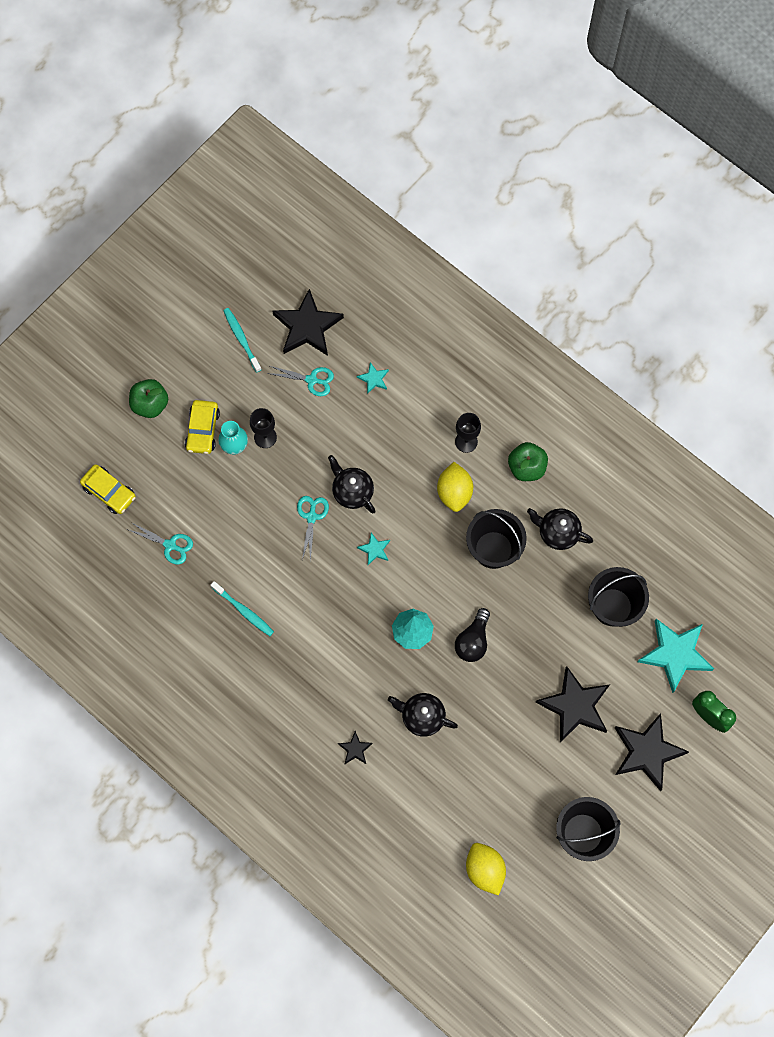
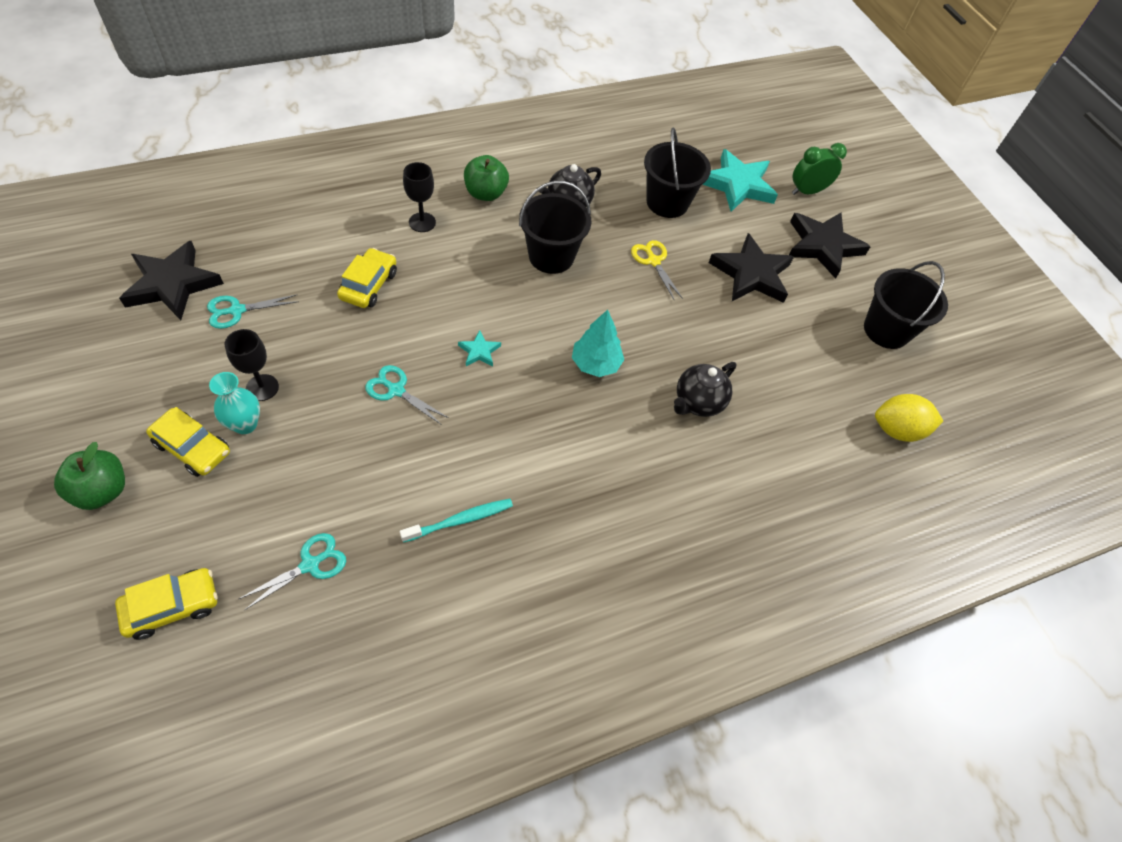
camera: 70 degrees left, 15 degrees down
(241, 339) = (121, 350): turquoise toothbrush -> none
(312, 380) = (237, 310): turquoise scissors -> turquoise scissors turned 150 degrees counterclockwise
(352, 492) = (398, 338): black teapot -> none
(355, 749) = (704, 486): black star -> none
(373, 379) = (288, 259): turquoise star -> none
(385, 444) = (369, 285): none -> yellow car
(454, 492) = (468, 256): yellow lemon -> none
(473, 641) = (637, 318): black light bulb -> none
(538, 626) = (653, 261): none -> yellow scissors

